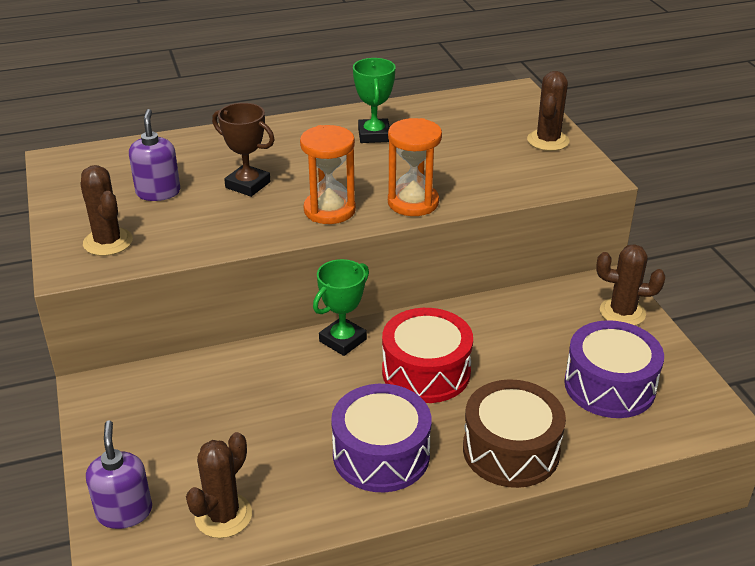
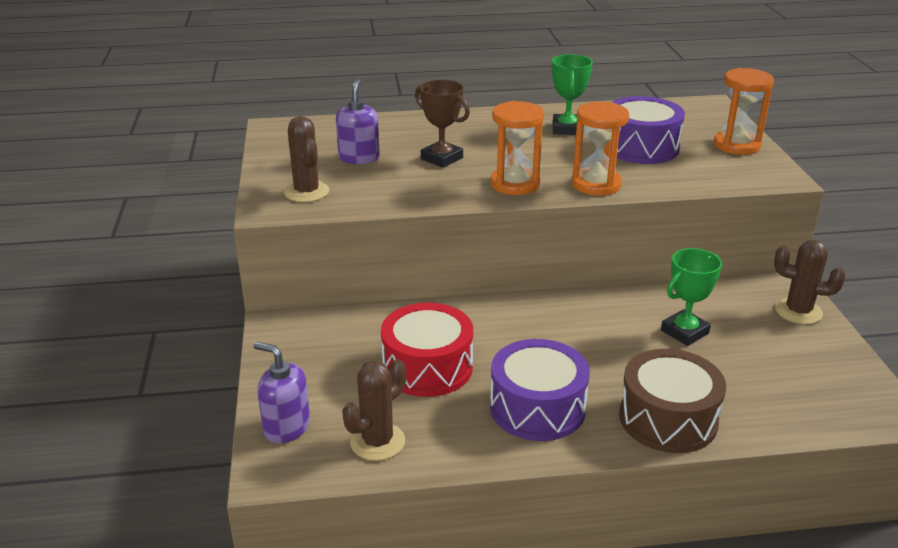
camera: 10 degrees right, 5 degrees down
(124, 512) = (286, 427): purple soap dispenser -> purple soap dispenser turned 60 degrees counterclockwise
(343, 340) = (515, 308): green trophy -> green trophy (684, 332)
(426, 372) = (592, 342): red drum -> red drum (427, 367)
(548, 141) = (737, 145): brown cactus -> orange hourglass
(609, 386) = (777, 374): purple drum -> purple drum (641, 147)

